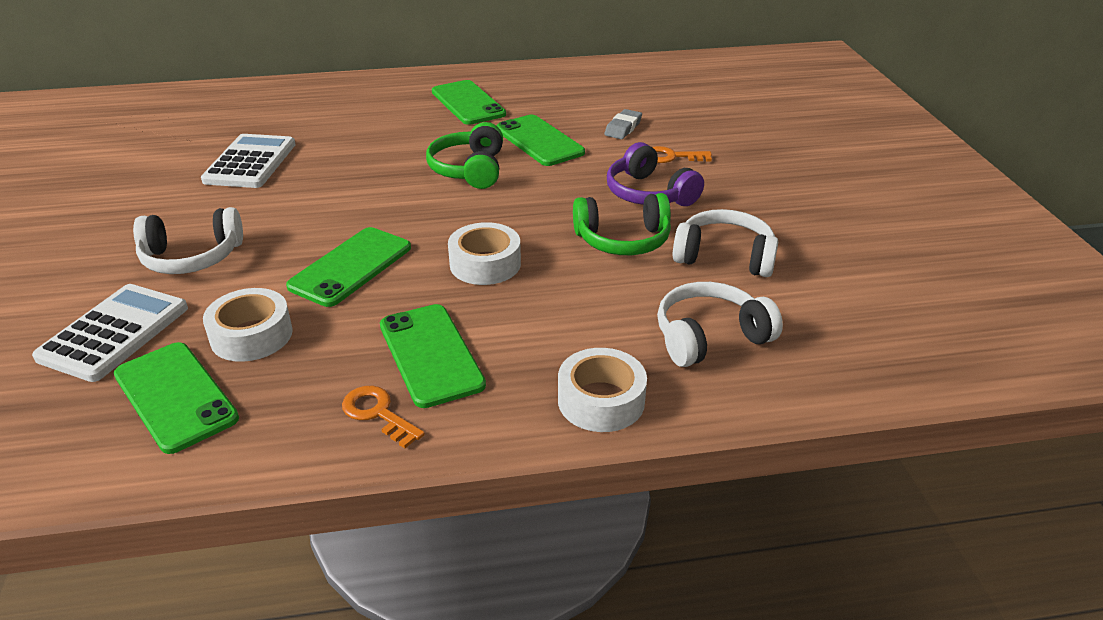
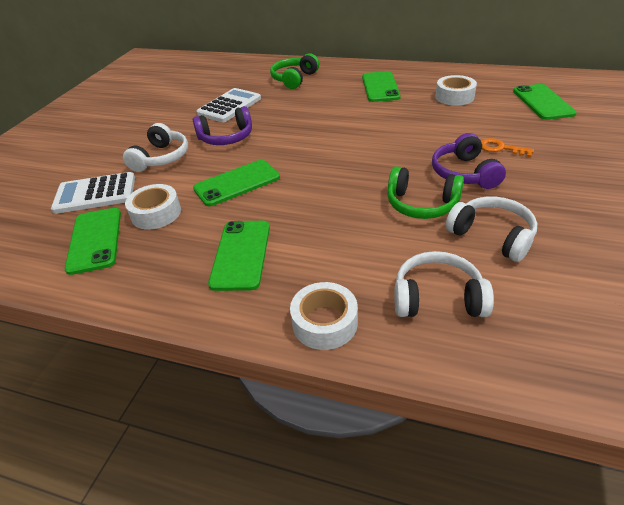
camera: 30 degrees right, 5 degrees up
(114, 333) = (95, 194): white calculator -> white calculator turned 150 degrees counterclockwise
(192, 257) = (161, 158): white headphones -> white headphones turned 90 degrees counterclockwise
(282, 208) = (226, 137): none -> purple headphones
(377, 413) = (184, 285): orange key -> none
(469, 170) = (350, 132): green headphones -> green headphones (294, 79)
(485, 264) = (316, 200): white tape -> white tape (454, 97)
(539, 141) = (410, 120): green phone -> green phone (542, 102)
(623, 128) = (477, 120): grey eraser -> none

